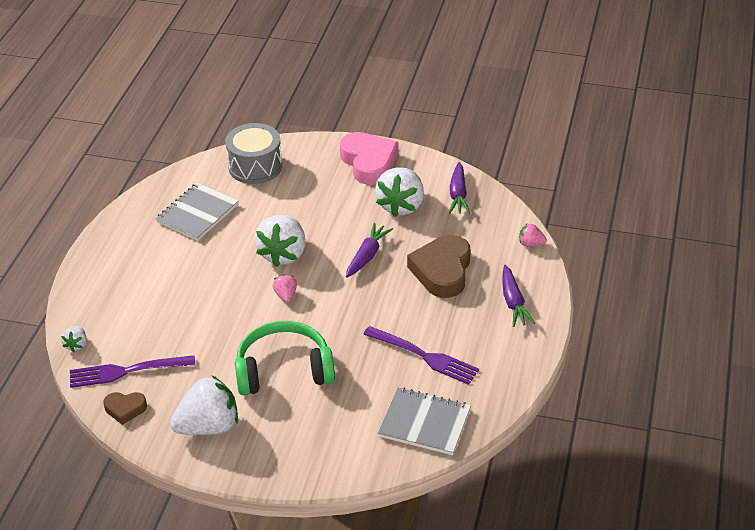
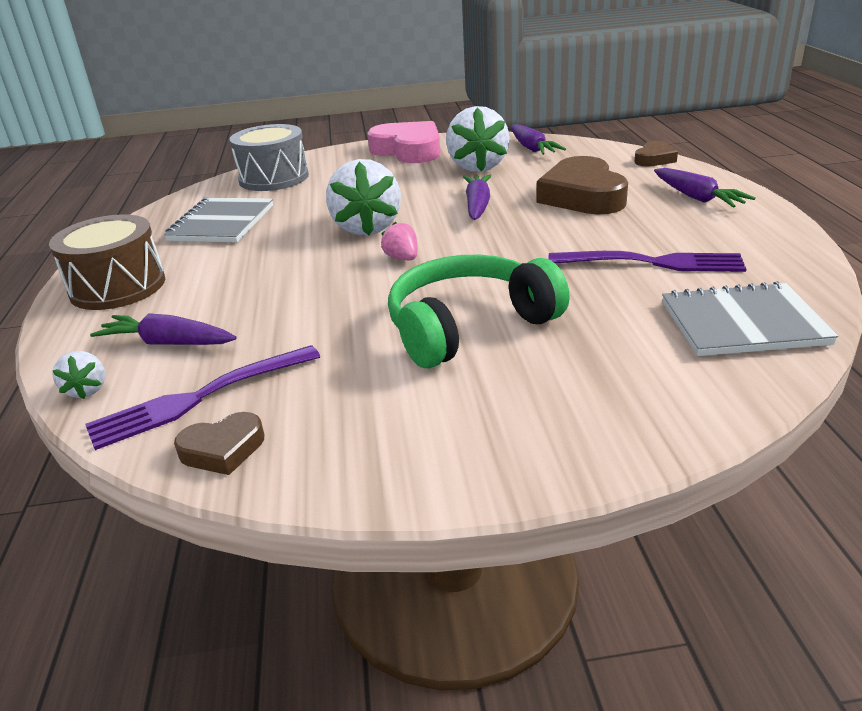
camera: 20 degrees left, 10 degrees down
(114, 261) = (118, 287): none -> brown drum
(126, 323) = (168, 343): none -> purple carrot
(208, 426) = (401, 427): white strawberry -> none
(530, 244) = (654, 159): pink strawberry -> brown heart

